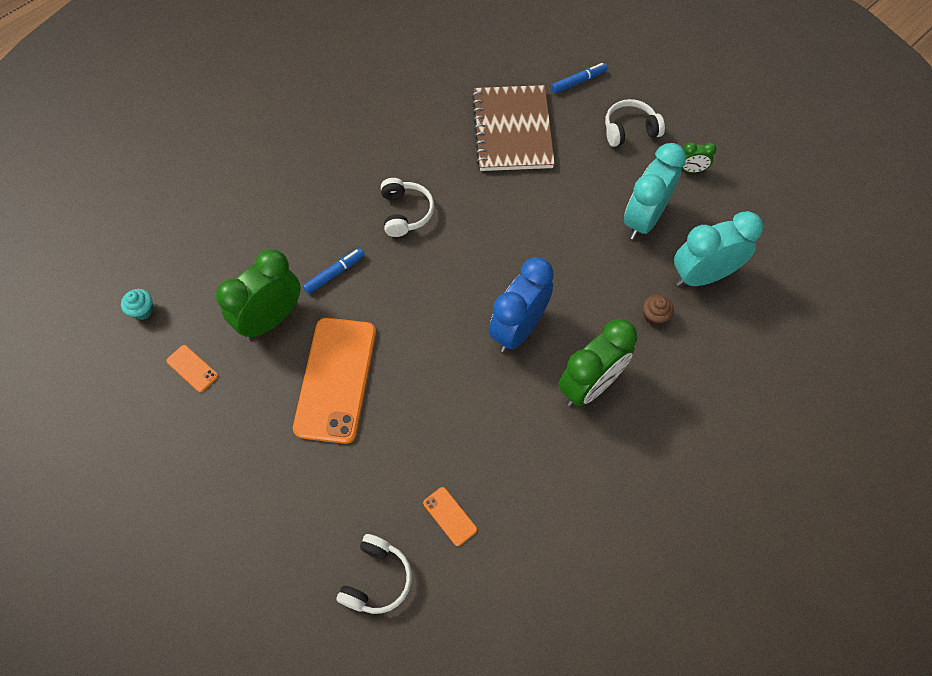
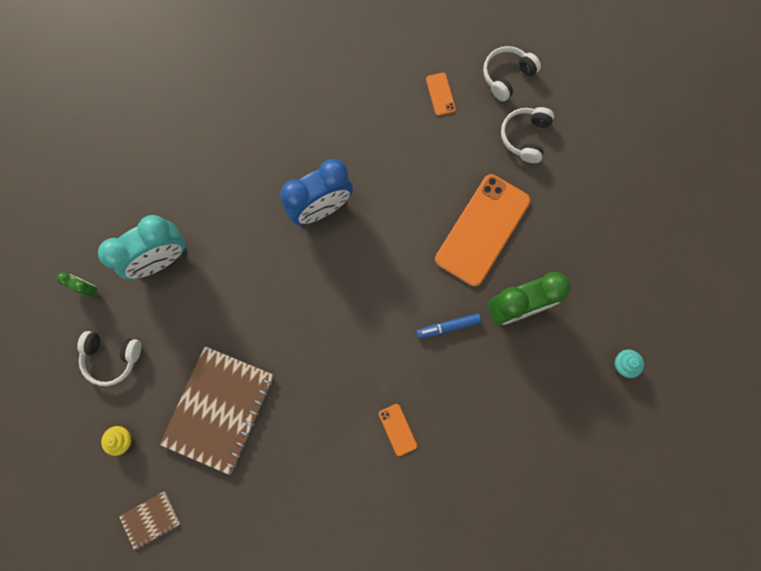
camera: 155 degrees left, 15 degrees up
(192, 368) = (593, 290): orange phone -> orange phone (397, 429)
(405, 213) = (361, 361): white headphones -> white headphones (525, 137)
(520, 44) = (150, 519): none -> brown notebook
(578, 81) = (122, 439): blue marker -> yellow cupcake
(590, 385) = (292, 140): green clock -> none
(654, 316) = (210, 171): brown cupcake -> none
(702, 276) = (149, 187): turquoise clock -> none

